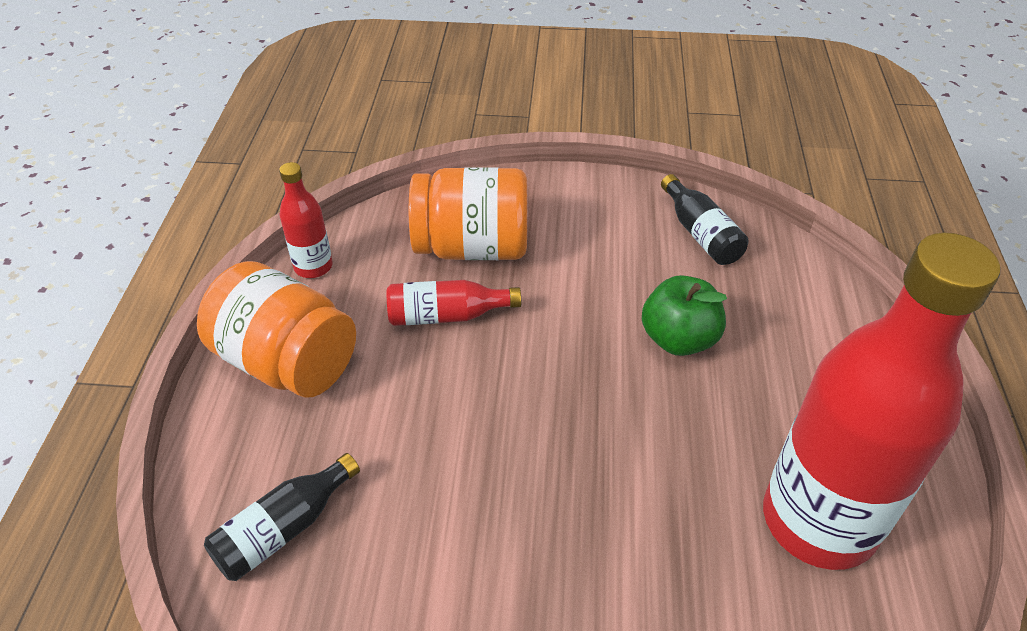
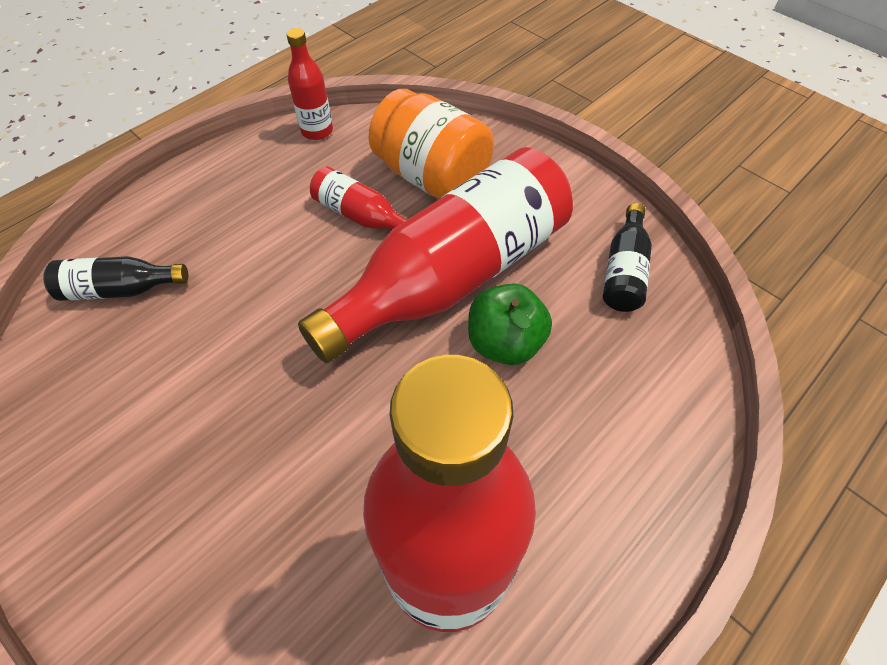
camera: 40 degrees right, 10 degrees up
(287, 362) = (235, 185): orange jar -> none
(582, 315) = (453, 276): none -> red bottle

